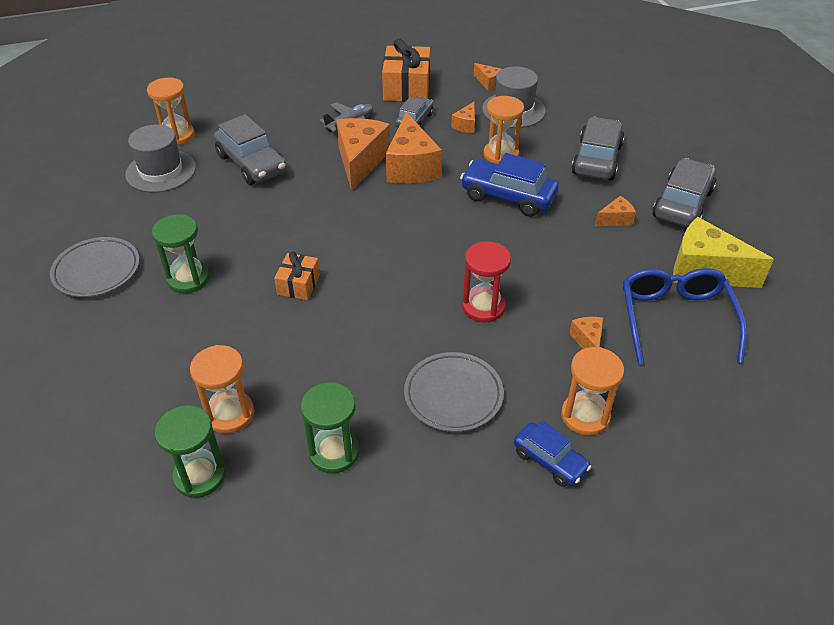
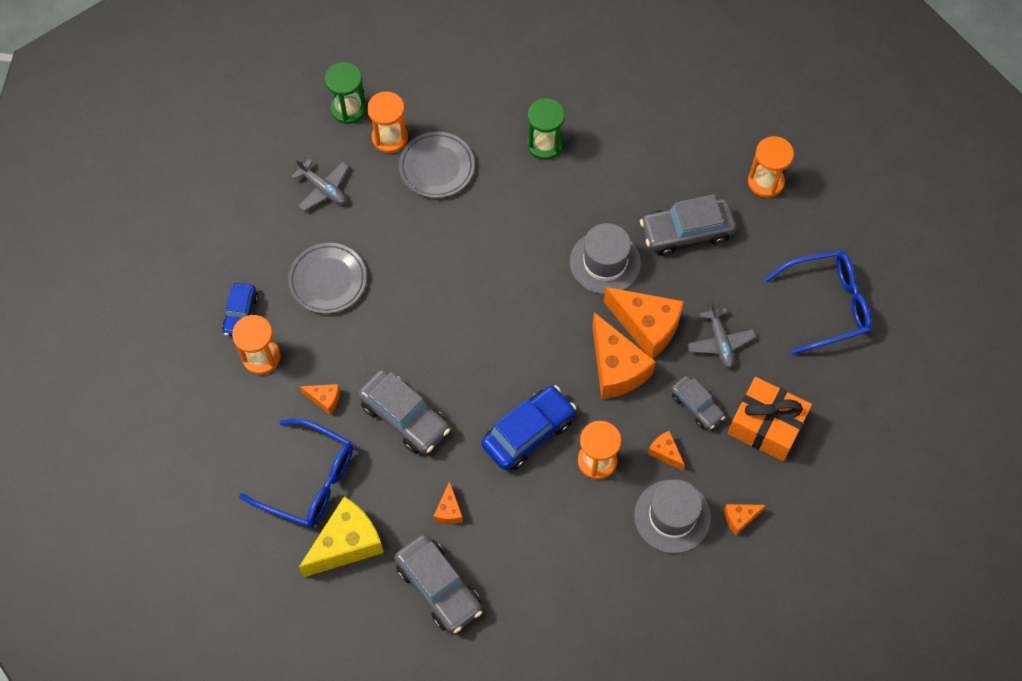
camera: 115 degrees right, 20 degrees up
(97, 271) = (587, 85): grey plate -> grey plate (437, 167)
(161, 171) = (709, 156): grey hat -> grey hat (605, 262)
(284, 84) = (827, 305): none -> blue glasses
(298, 285) = (497, 219): orange gift -> none
(334, 452) = (323, 189): green hourglass -> grey plane
(411, 167) = (616, 368): orange cheese -> orange cheese turned 135 degrees counterclockwise
(483, 307) = (401, 342): red hourglass -> none
(550, 461) = (241, 314): blue car -> blue car turned 60 degrees counterclockwise
(596, 159) = (545, 550): grey car -> grey car (404, 417)

